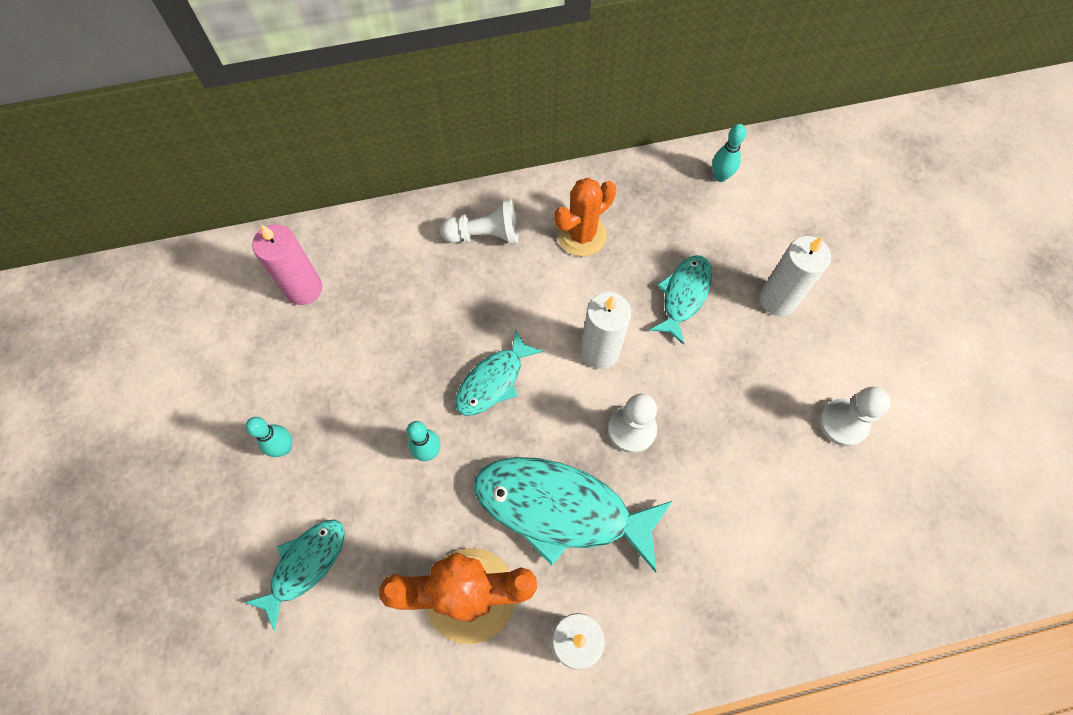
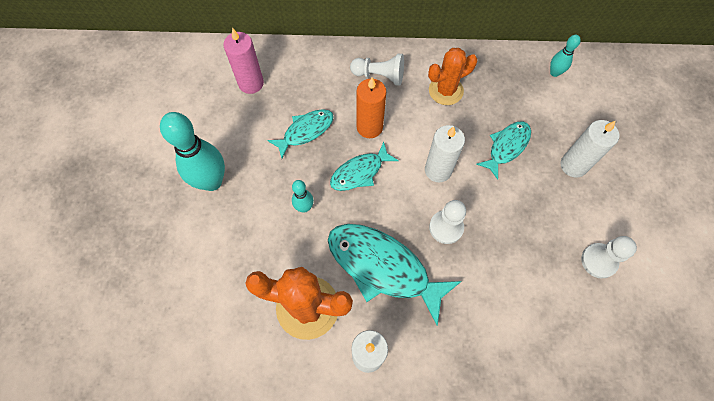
camera: 15 degrees right, 0 degrees up
(284, 448) = (212, 181): turquoise bowling pin -> turquoise bowling pin, size x2.04
(305, 565) = (205, 259): turquoise fish -> turquoise fish (305, 131)
(490, 312) = (369, 127): none -> orange candle

